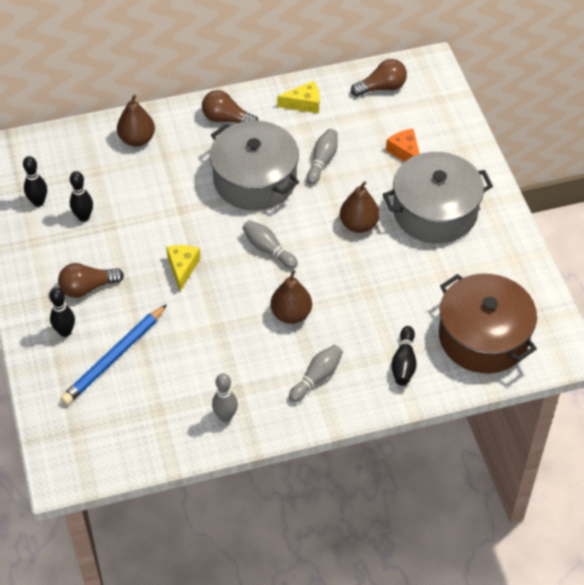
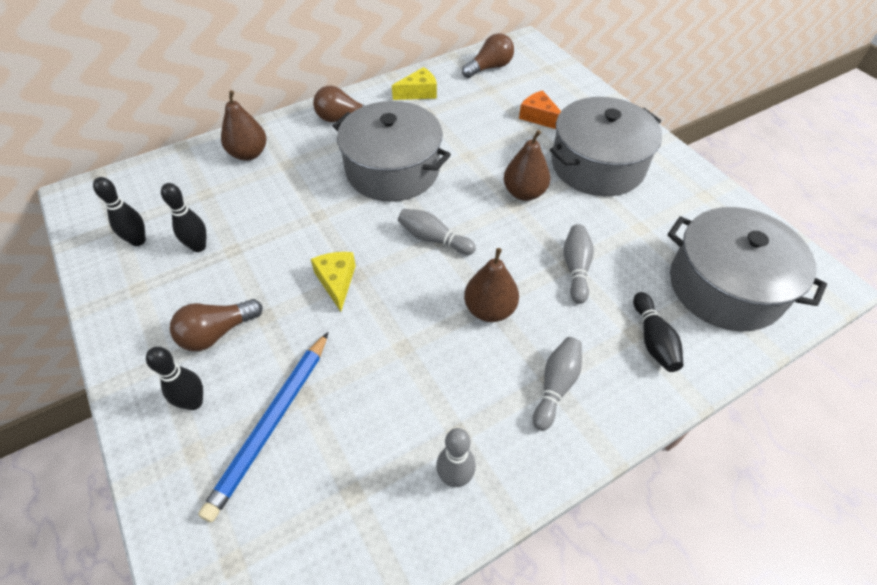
camera: 15 degrees left, 0 degrees up
(322, 161) = (458, 139): grey bowling pin -> grey bowling pin (576, 268)
(483, 337) = (725, 286): brown pot -> grey pot

